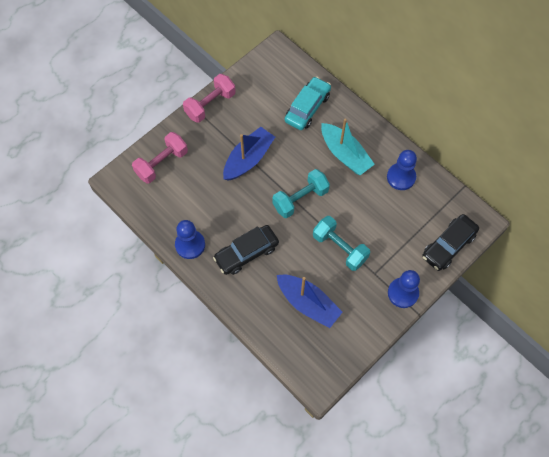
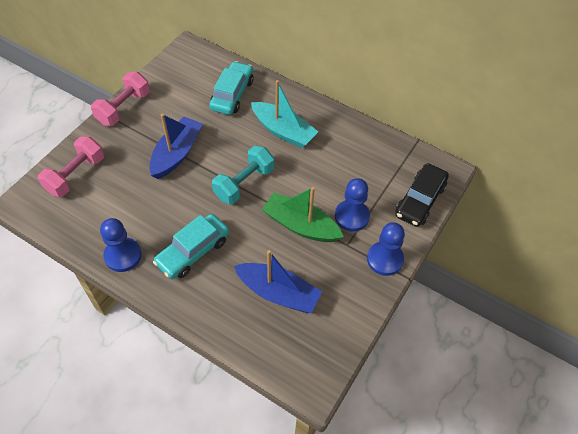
camera: 15 degrees left, 10 degrees down
(246, 253) = (193, 251): black car -> turquoise car
(340, 248) = (301, 225): turquoise dumbbell -> green boat
(401, 177) = (349, 143): blue pawn -> blue pawn (351, 216)

